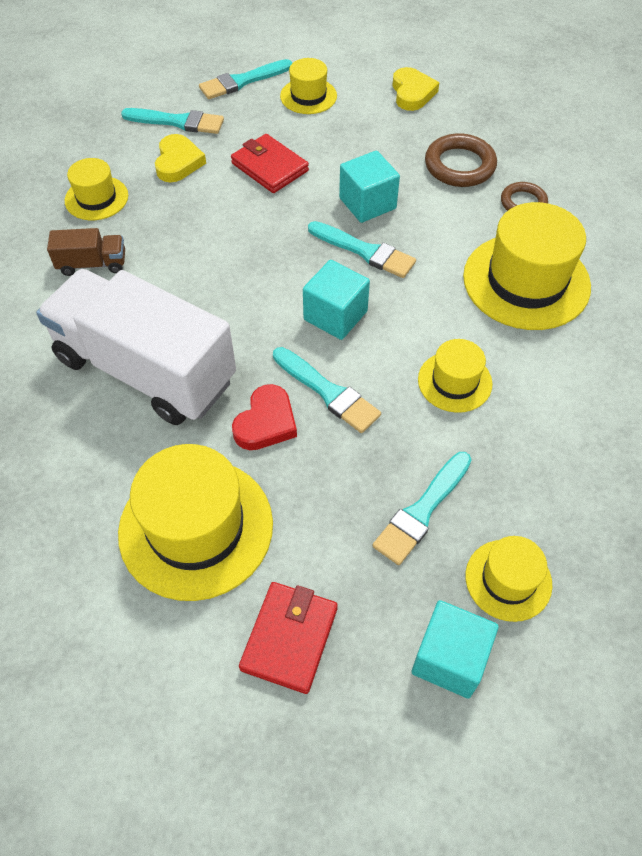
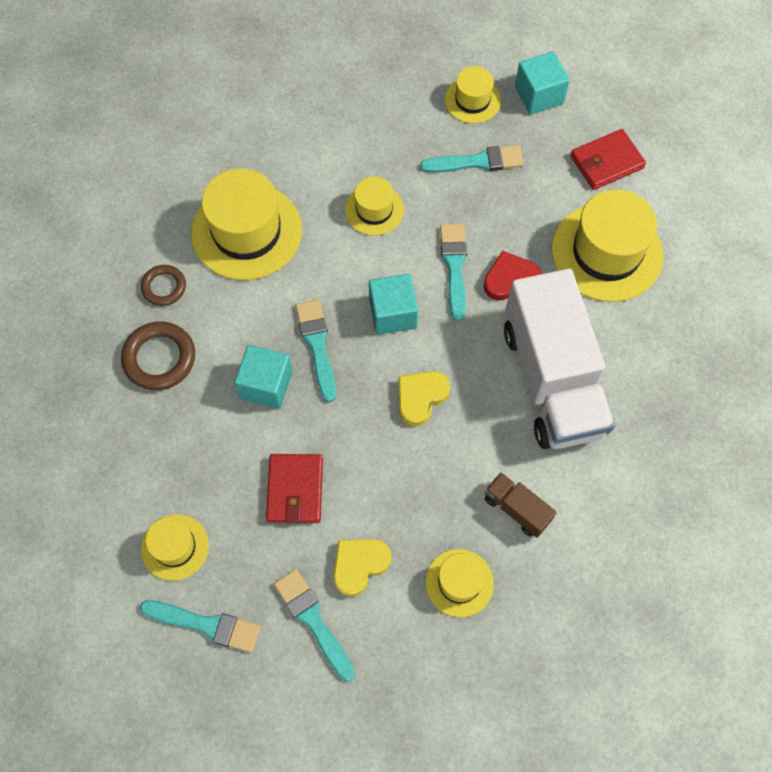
camera: 135 degrees left, 10 degrees up
(412, 93) = (92, 467): yellow heart -> yellow heart (421, 398)

